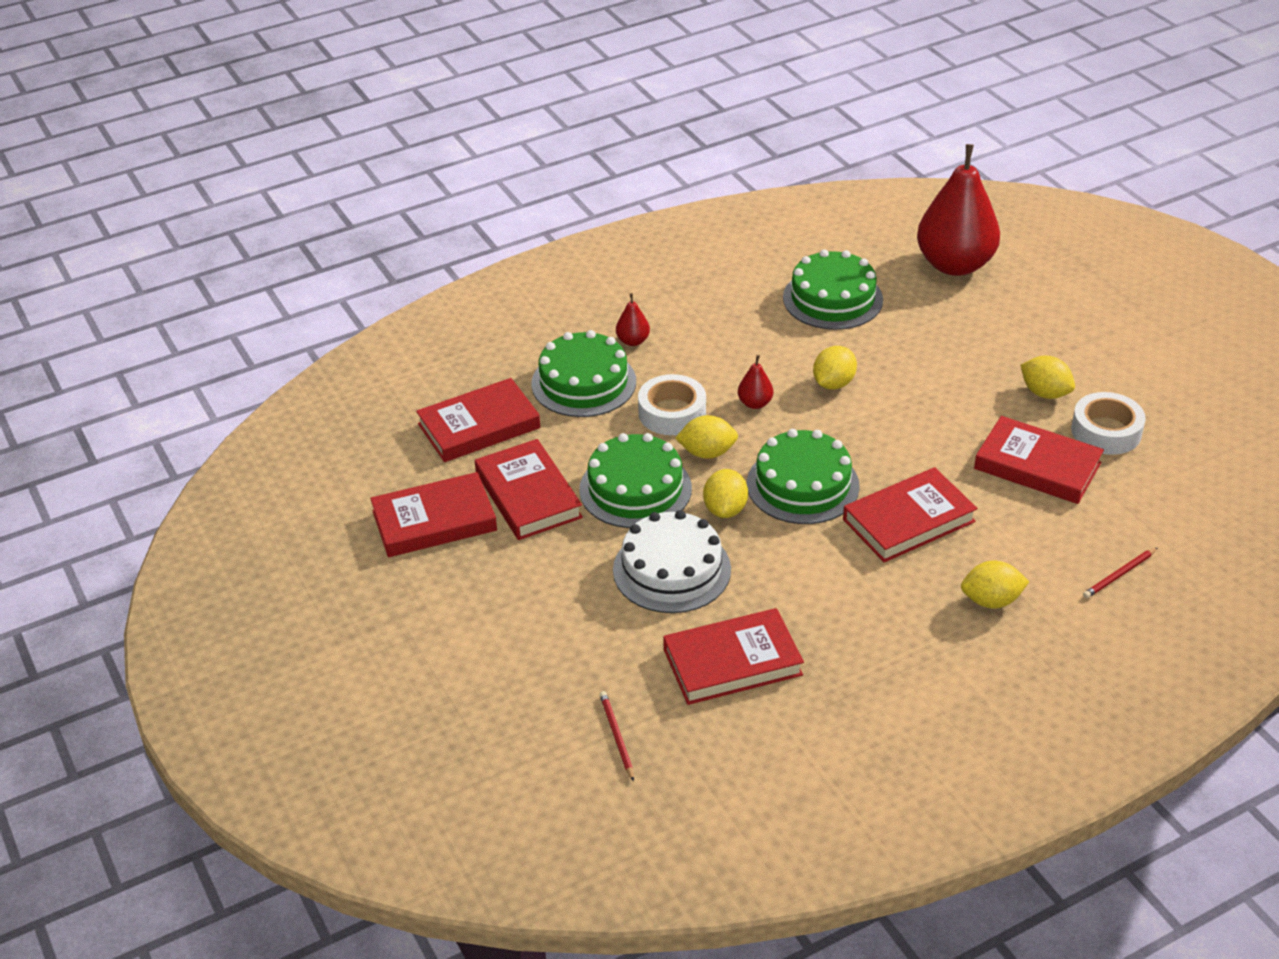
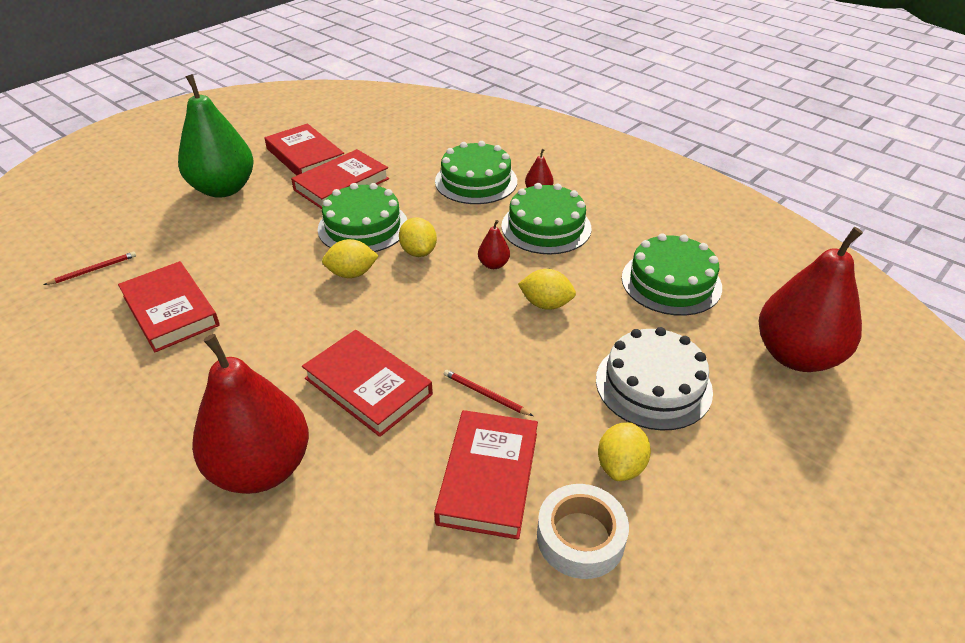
camera: 70 degrees right, 0 degrees up
(478, 607) = (224, 189): none -> green pear
(479, 426) = (407, 152): red book -> none
(672, 413) = (460, 226): white tape -> none
(672, 569) = (274, 261): white cake -> white cake (653, 385)
(802, 485) = (397, 310): green cake -> green cake (546, 227)
(991, 601) = (262, 468): yellow lemon -> red pear
(1119, 575) = (320, 585): red pencil -> red pencil (485, 394)

